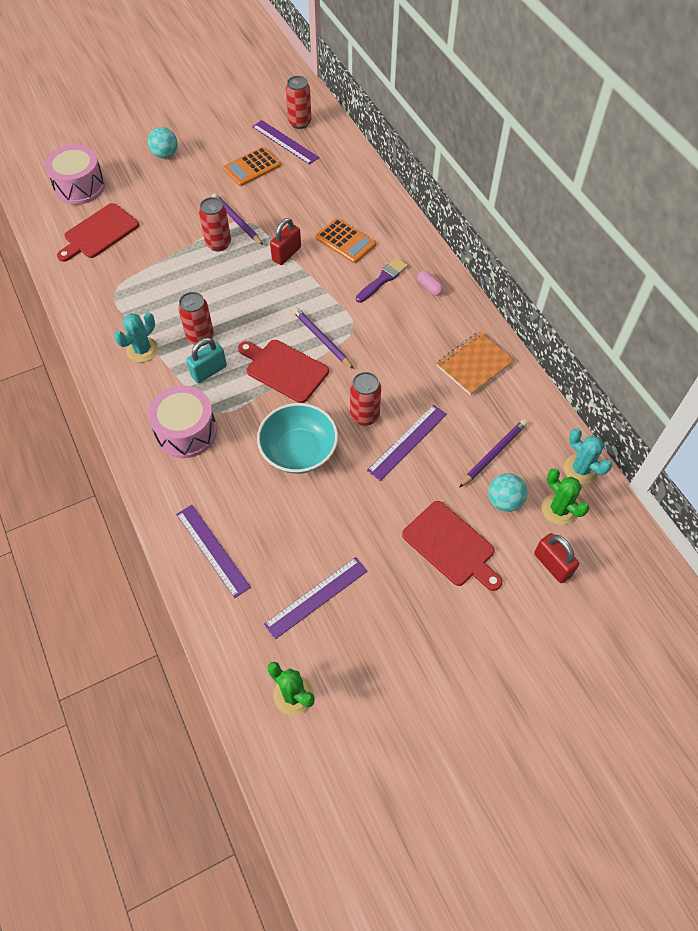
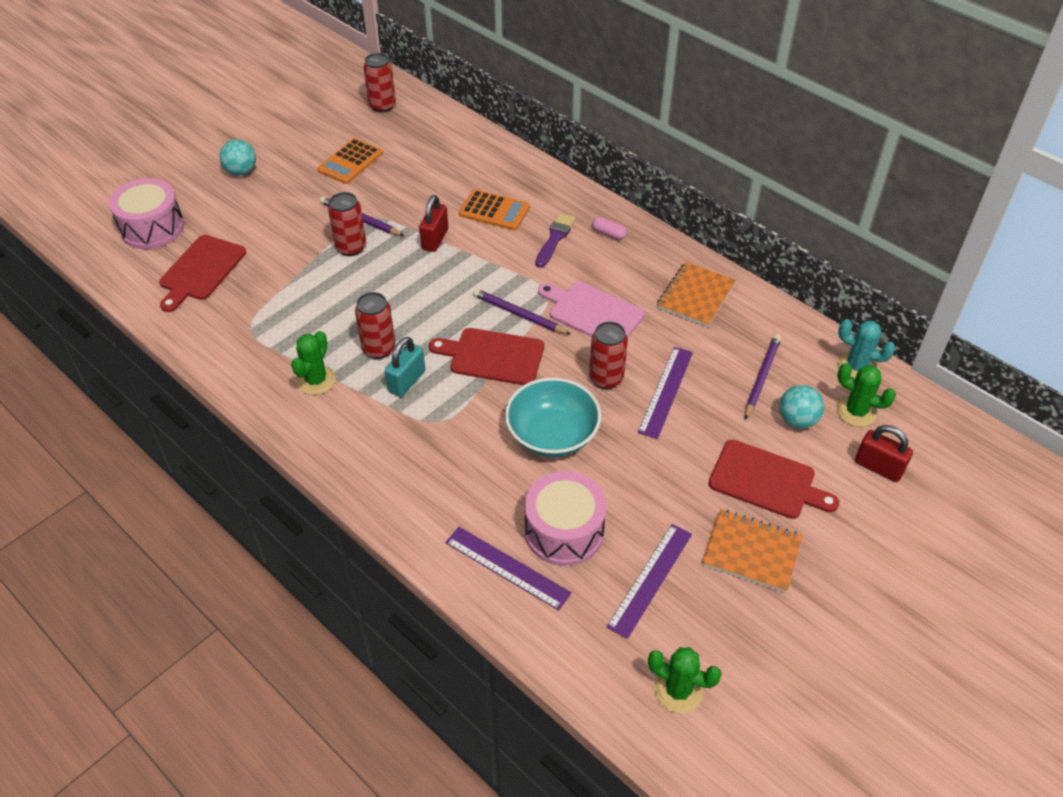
camera: 20 degrees left, 10 degrees down
(142, 350) = (316, 380): turquoise cactus -> green cactus
(186, 431) = (412, 452): pink drum -> pink drum (564, 531)
(285, 142) = (375, 128): purple ruler -> none
(381, 354) = (592, 313): none -> pink cutting board
(408, 602) = (751, 552): none -> orange notebook

